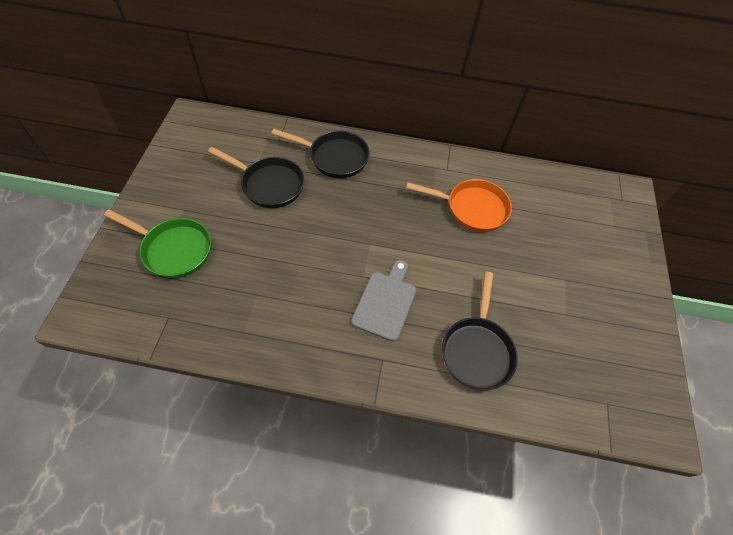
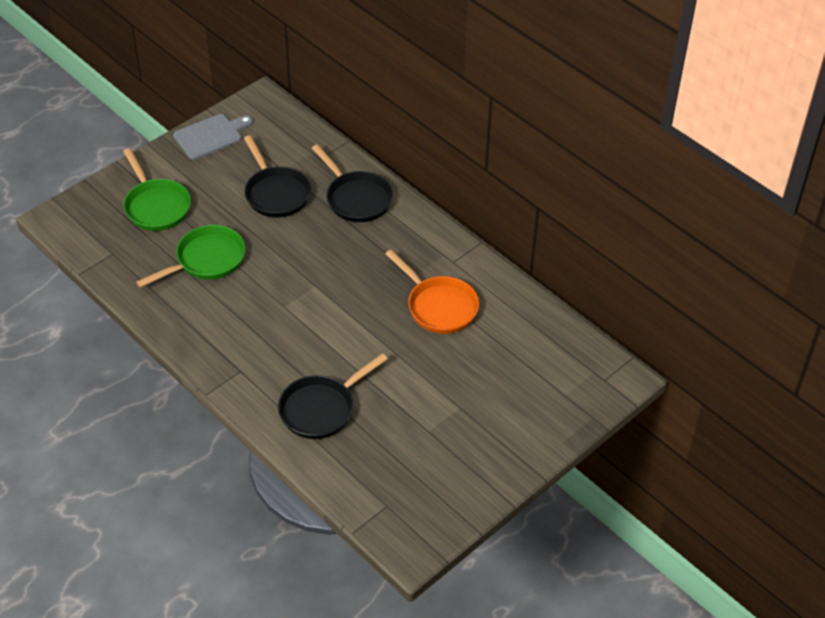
camera: 40 degrees right, 10 degrees down
(262, 273) = (206, 260): none -> green pan
(386, 302) = (283, 335): grey cutting board -> grey cutting board (210, 136)

